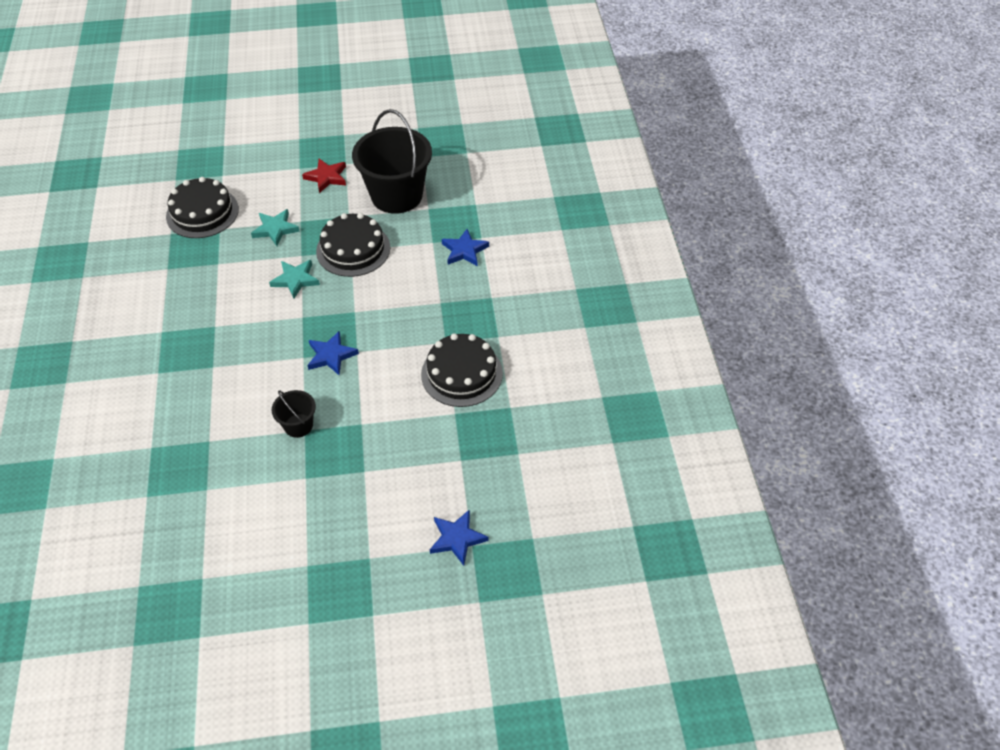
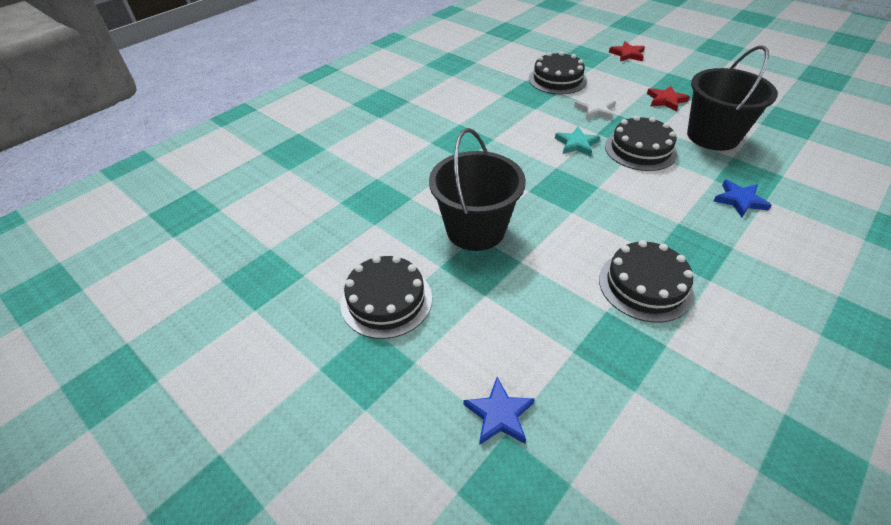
camera: 50 degrees right, 5 degrees down
(240, 136) = (627, 54): none -> red star
(275, 229) = (595, 110): turquoise star -> white star
(296, 537) = (386, 300): none -> black cake
(298, 425) = (475, 229): black bucket -> black bucket, size x2.15
(331, 355) = (549, 202): blue star -> none

